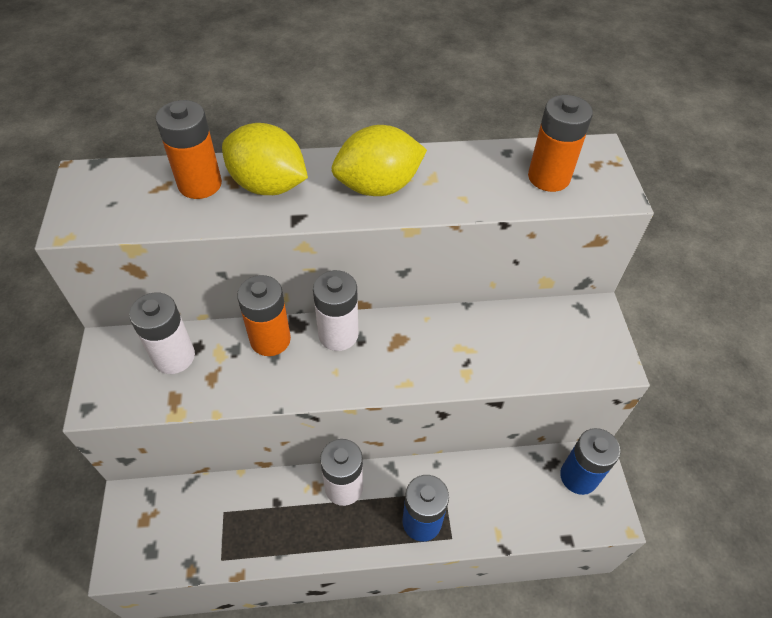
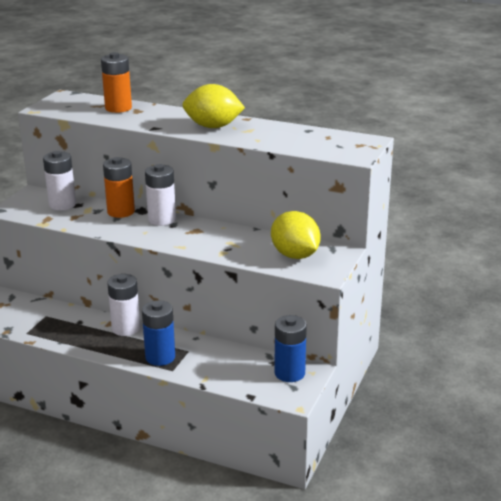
camera: 30 degrees right, 25 degrees down
(268, 185) = (153, 115): yellow lemon -> yellow lemon (295, 255)
(548, 177) = (320, 143): orange battery -> none

